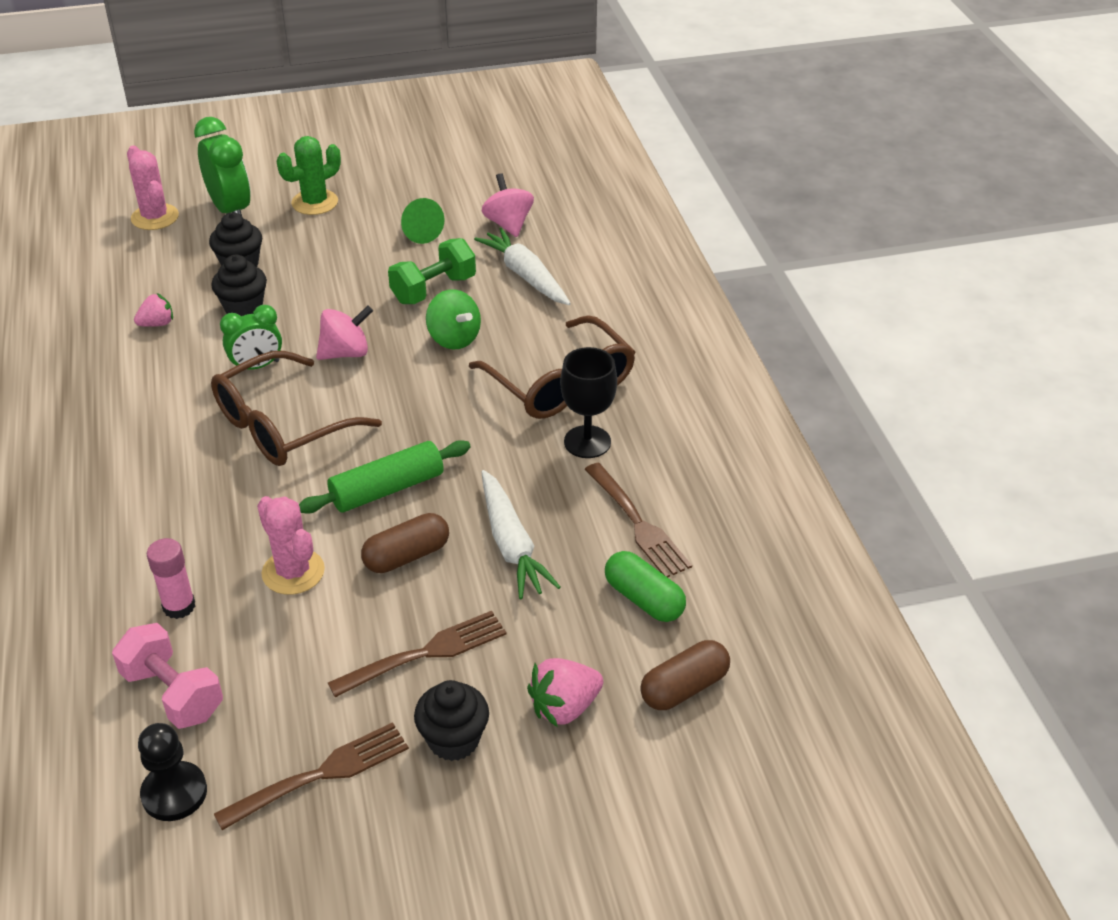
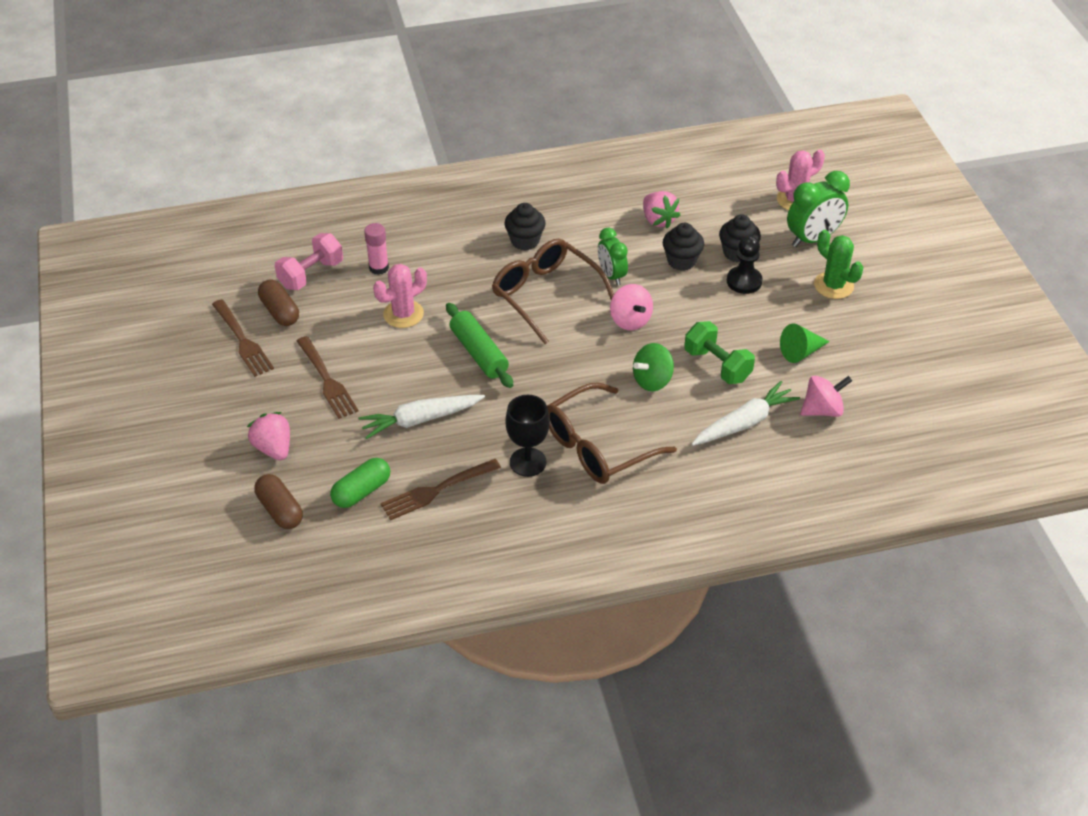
camera: 90 degrees right, 5 degrees up
(157, 324) = (658, 220): pink strawberry -> pink strawberry, size x1.51
(174, 793) = (241, 284): black pawn -> black pawn (744, 281)
(406, 556) = (413, 367): brown capsule -> brown capsule (280, 311)
(453, 740) = (257, 396): black cupcake -> black cupcake (525, 241)

